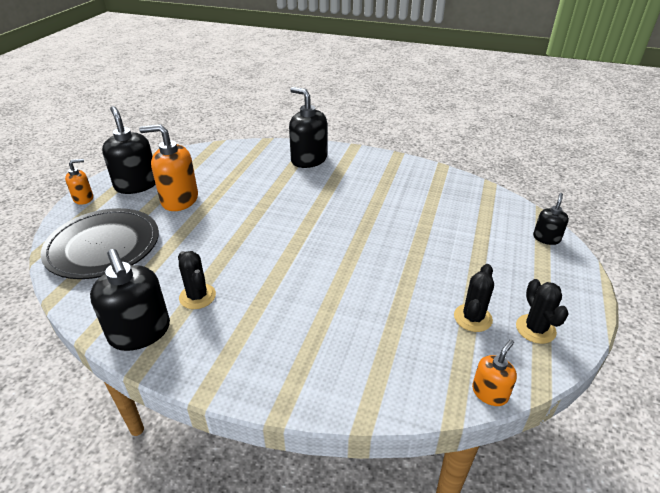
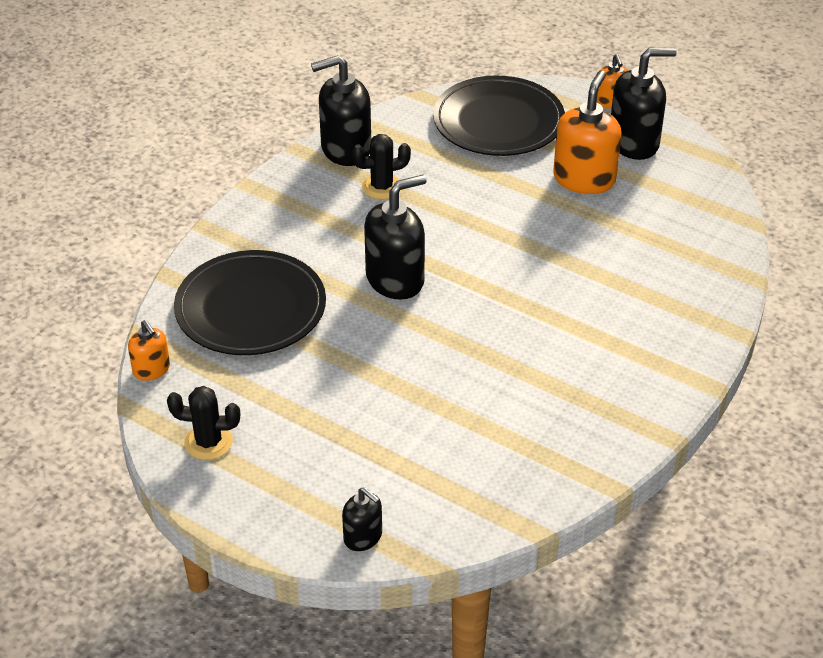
camera: 105 degrees right, 5 degrees up
(308, 159) = (672, 319): black soap dispenser -> black soap dispenser (395, 279)
(381, 344) = (250, 308): none -> black plate
(472, 318) = (251, 393): black cactus -> none

